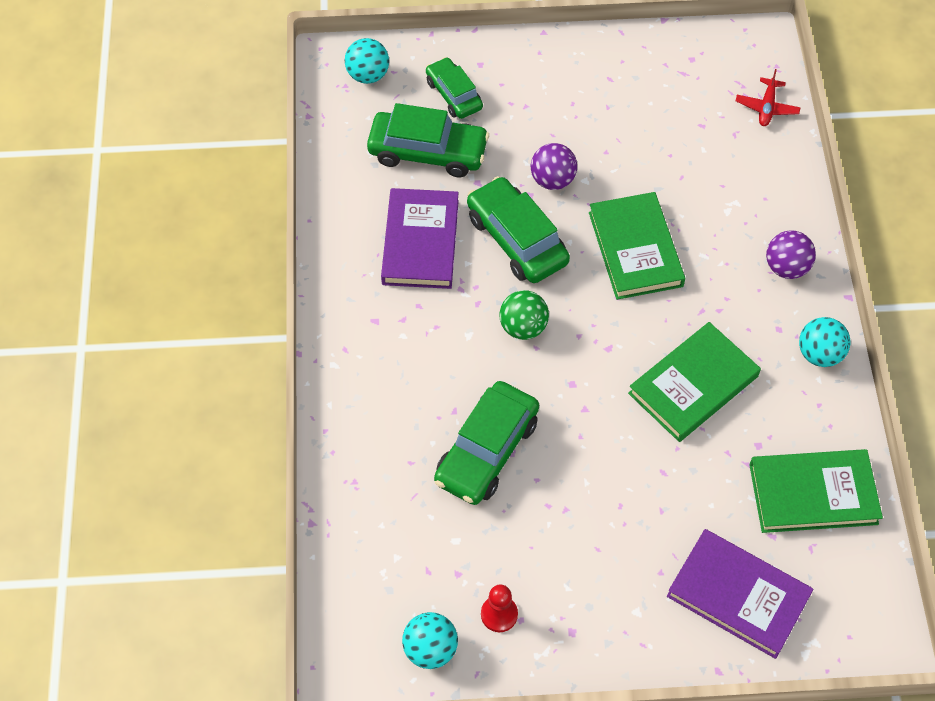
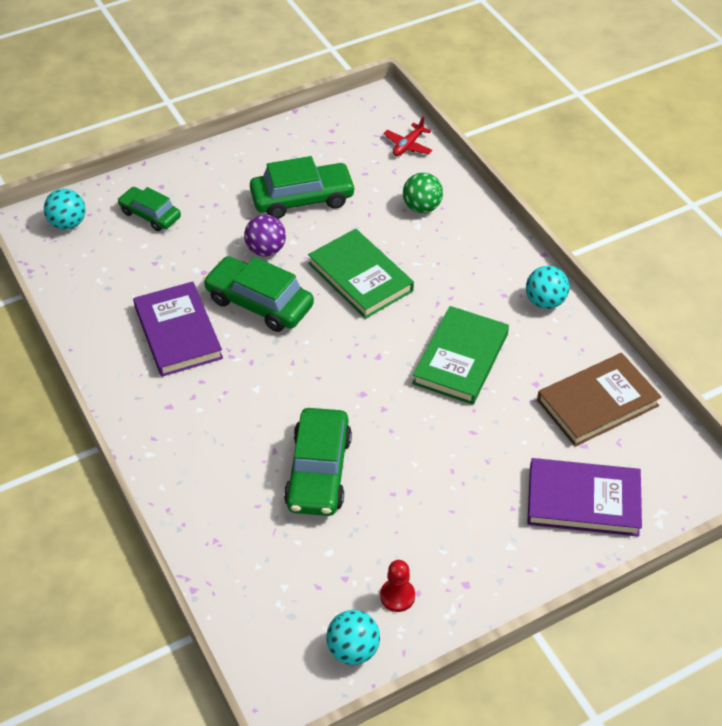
camera: 25 degrees left, 10 degrees down
(428, 152) = (149, 264): green car -> green car (302, 199)
(523, 327) = (299, 366): green ball -> green ball (422, 207)
(766, 107) = (408, 145): red plane -> red plane turned 45 degrees clockwise
(786, 267) = (485, 250): purple ball -> none
(813, 494) = (597, 403): green book -> brown book

